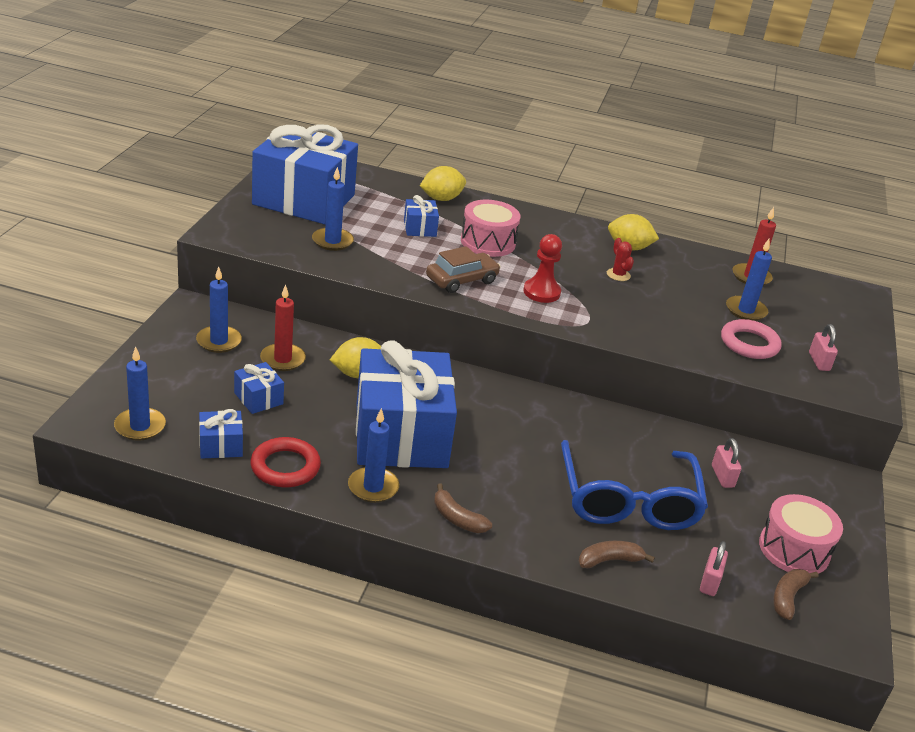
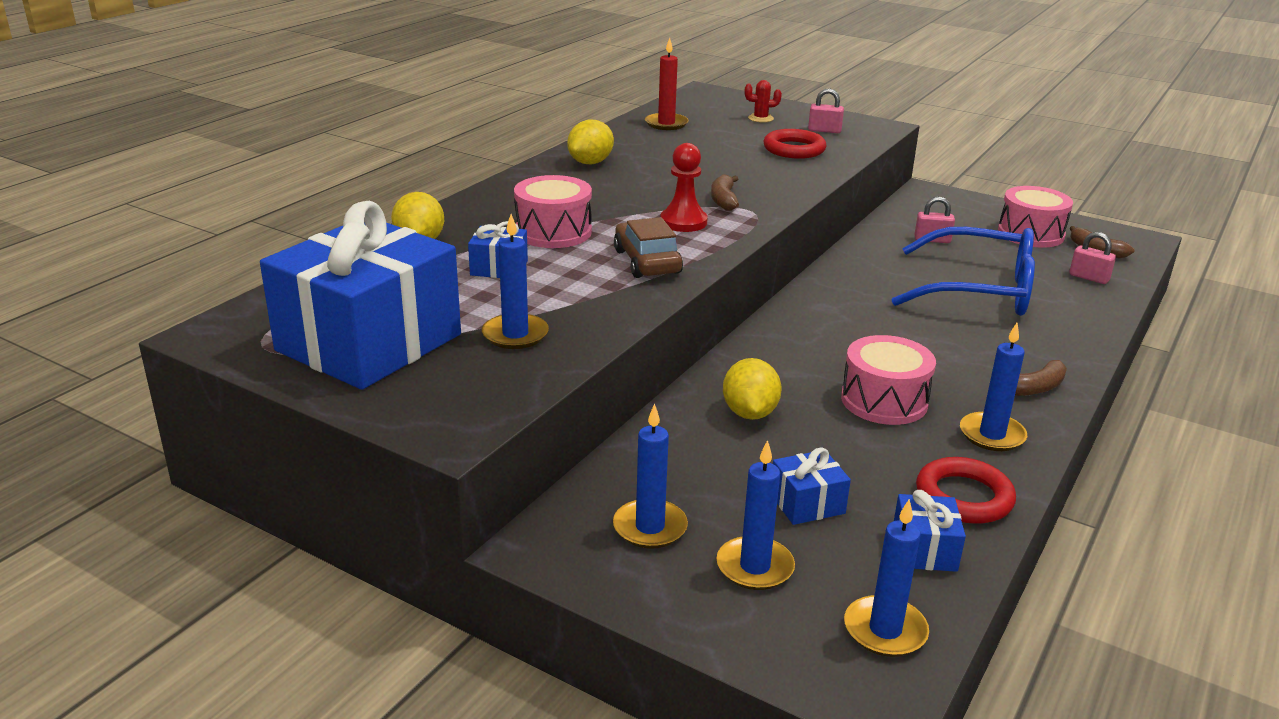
camera: 70 degrees left, 5 degrees down
(282, 359) = (708, 471): red candle -> none
(401, 435) = (884, 401): blue gift -> pink drum
(609, 560) = (1075, 317): brown banana -> brown banana (723, 200)
(618, 275) = (650, 178): red cactus -> red cactus (760, 118)
(746, 310) = (732, 138): blue candle -> blue candle (755, 567)
(749, 344) = (794, 149): pink ring -> red ring

